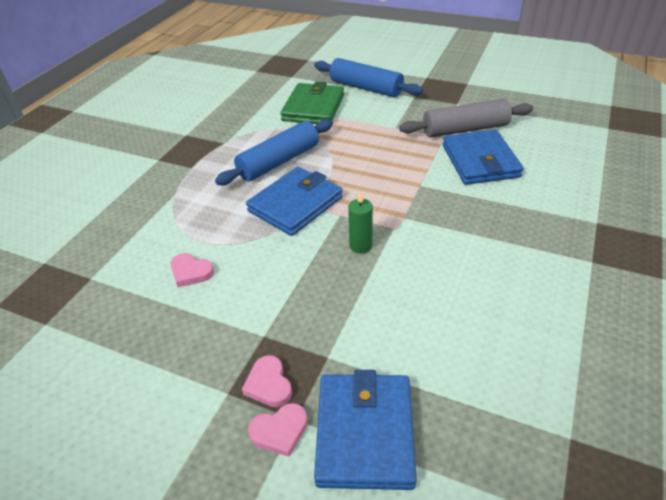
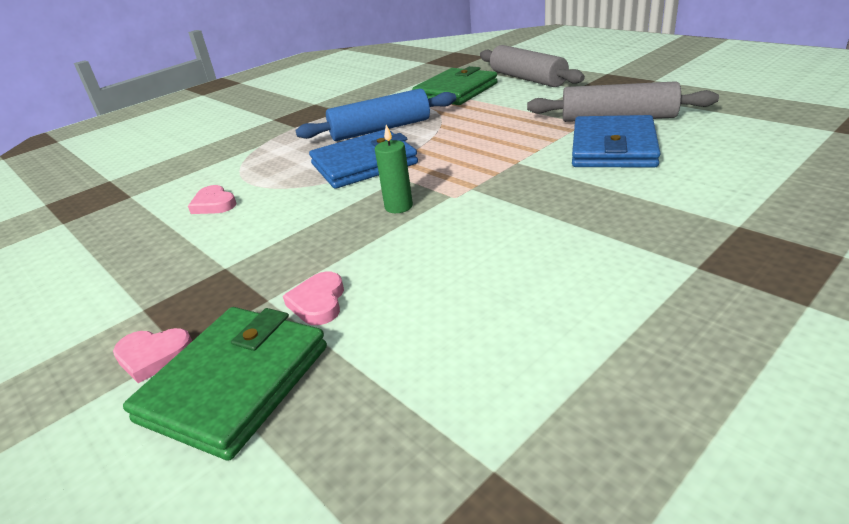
camera: 25 degrees right, 10 degrees down
(269, 384) = (187, 311): pink heart -> pink heart (318, 302)
(364, 433) = (235, 383): blue wallet -> green wallet
(366, 88) = (527, 79): blue rolling pin -> grey rolling pin

